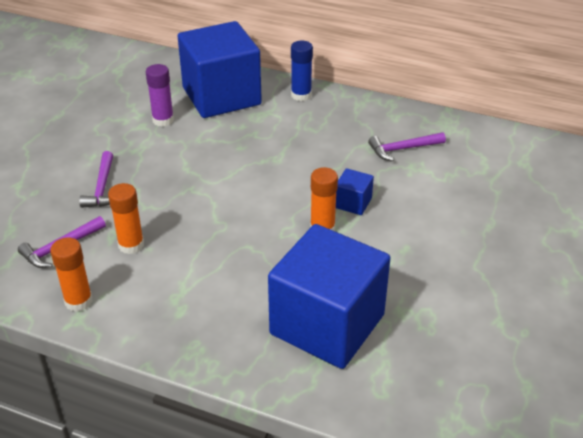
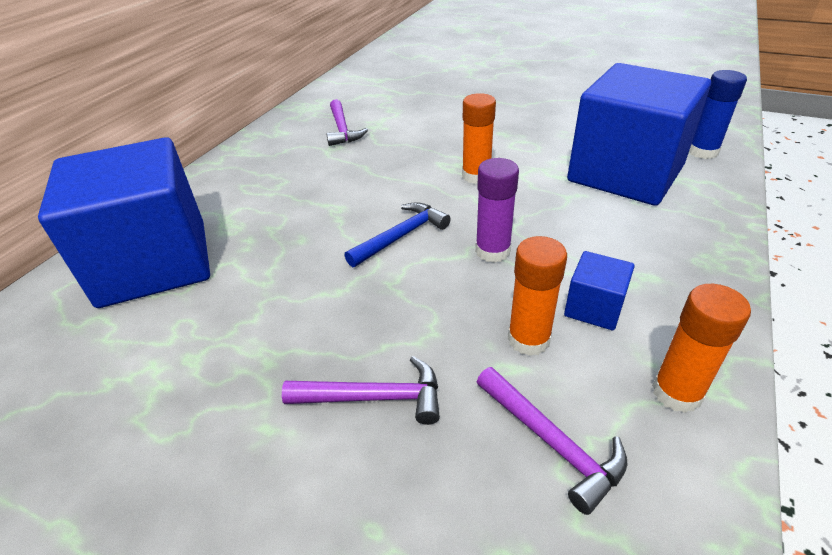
camera: 85 degrees left, 0 degrees up
(163, 120) = (188, 329): purple glue stick -> purple glue stick (492, 251)
(239, 190) = (400, 236): none -> blue hammer
(301, 95) = (198, 191): blue glue stick -> blue glue stick (702, 152)
(353, 203) = (432, 158): blue cube -> blue cube (594, 308)

